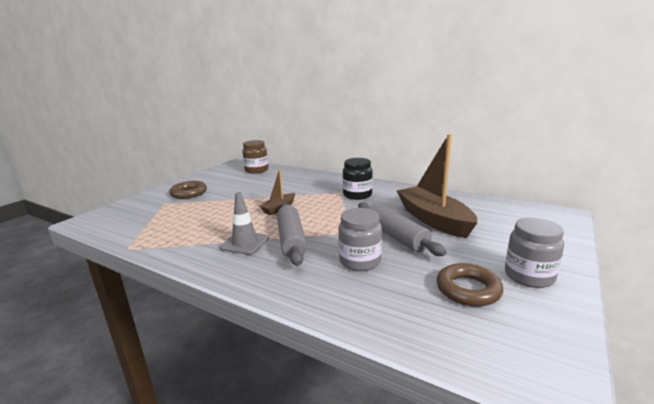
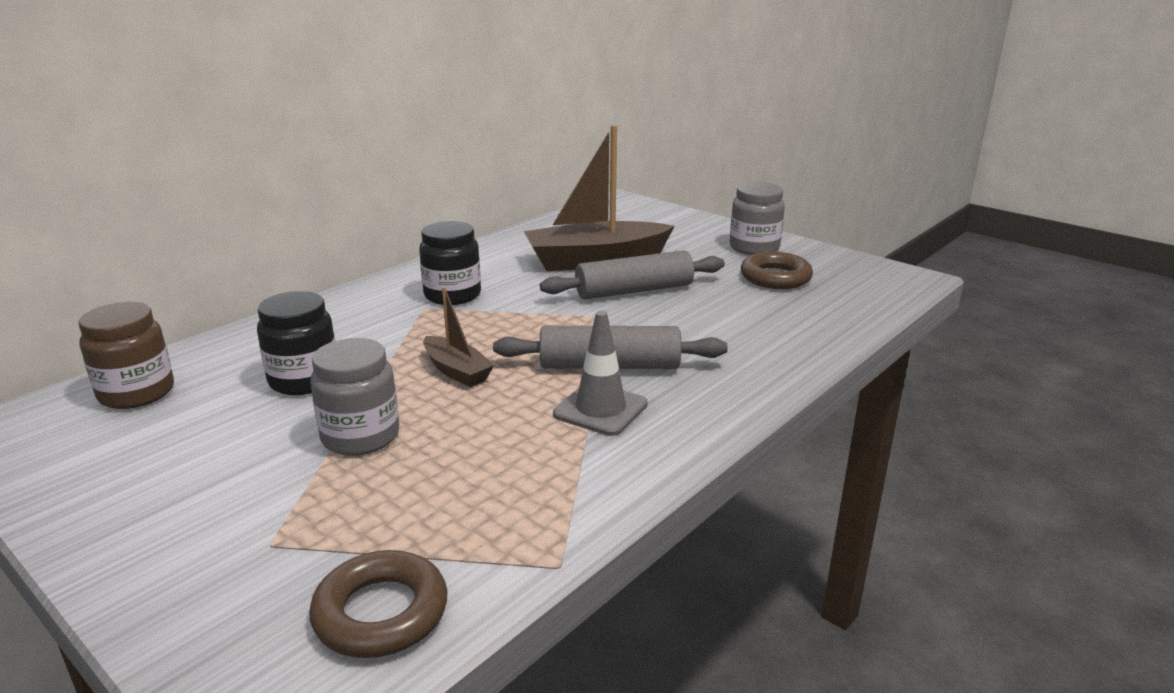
camera: 80 degrees left, 5 degrees up
(189, 193) = (216, 504): brown ring -> brown ring (381, 613)
(267, 187) = (304, 380): none -> black jar
(360, 261) = (698, 322): grey jar -> grey jar (360, 437)

